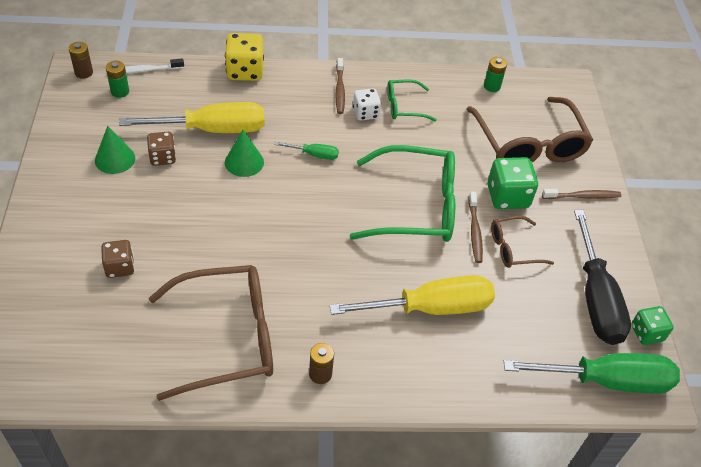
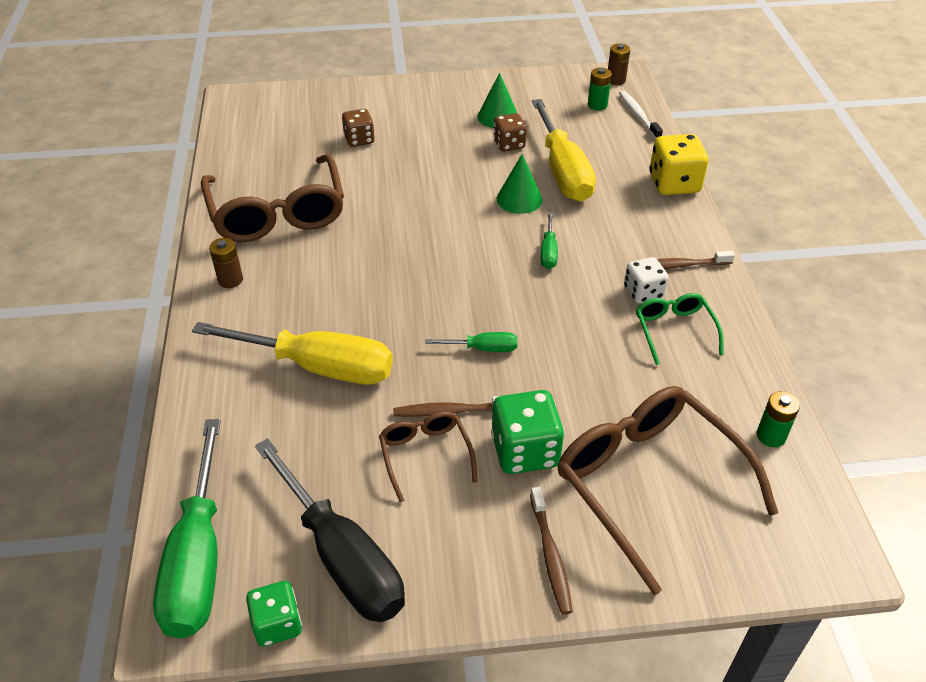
camera: 90 degrees right, 5 degrees down
(416, 206) = (483, 349): green glasses -> green screwdriver
(430, 308) = (318, 367): yellow screwdriver -> yellow screwdriver turned 60 degrees counterclockwise
(529, 144) = (648, 483): brown glasses -> brown glasses turned 75 degrees clockwise
(595, 298) = (342, 557): black screwdriver -> black screwdriver turned 120 degrees counterclockwise

